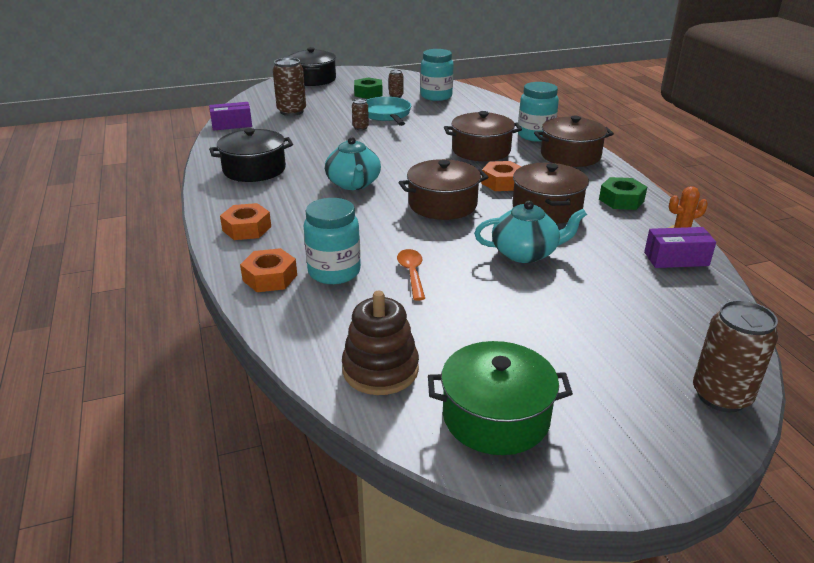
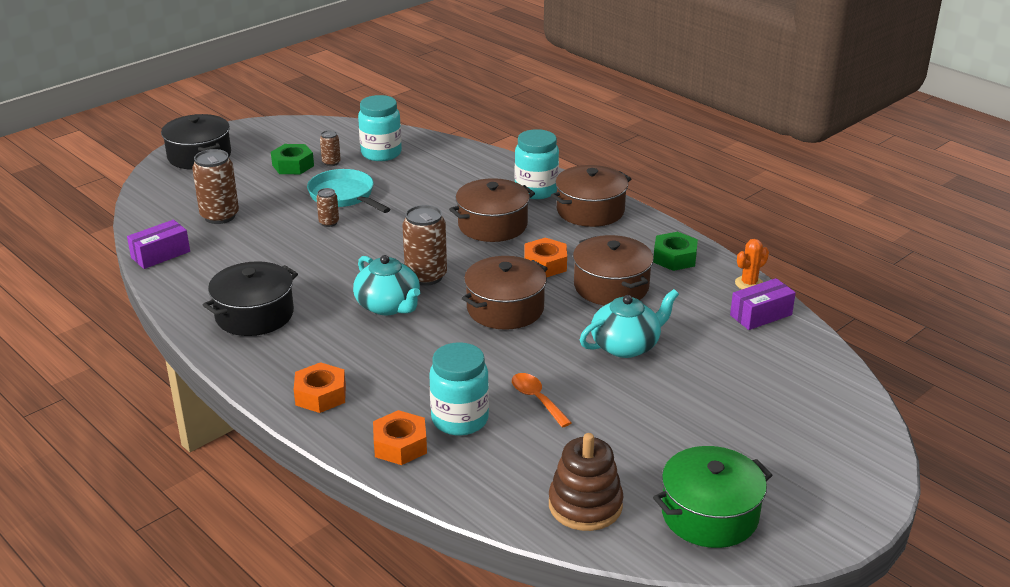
camera: 25 degrees left, 0 degrees up
(721, 396) = (864, 440): brown can -> brown can (426, 276)

